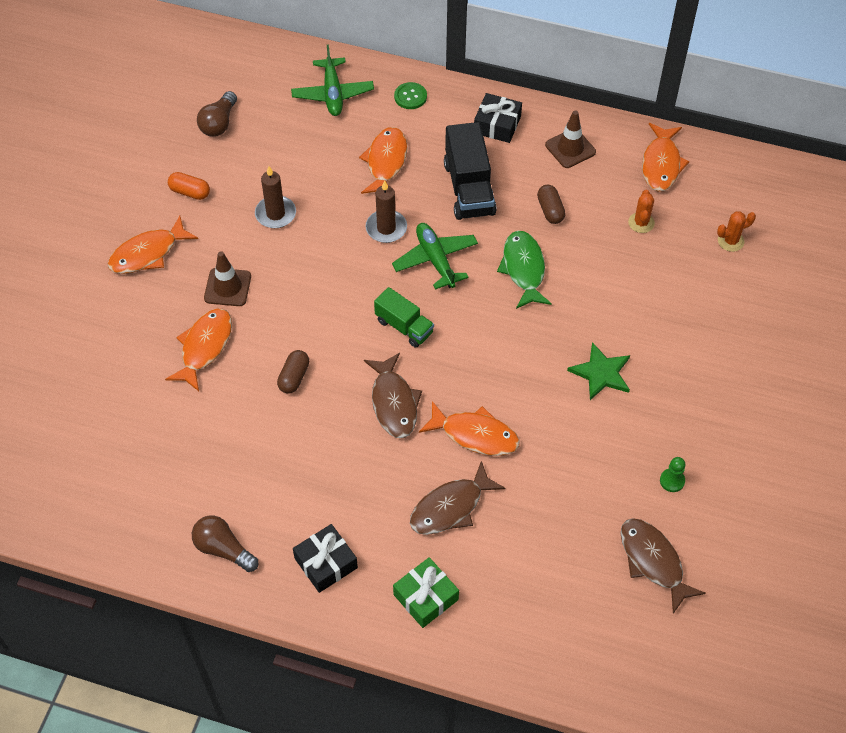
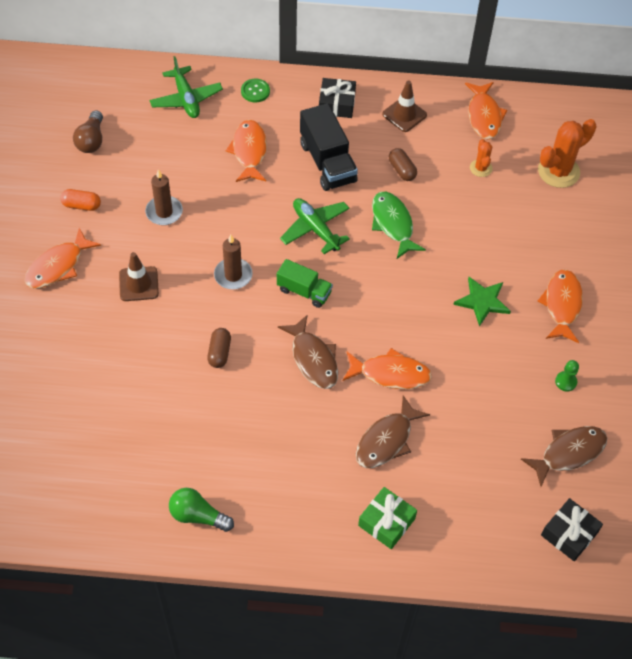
camera: 15 degrees left, 0 degrees up
(204, 347) = (132, 340): orange fish -> orange fish (562, 305)
(223, 549) = (198, 516): brown light bulb -> green light bulb
(326, 563) = (292, 510): black gift -> black gift (569, 534)
(386, 228) = (265, 208): brown candle -> brown candle (233, 275)
(653, 561) = (569, 453): brown fish -> brown fish turned 105 degrees clockwise
(730, 241) = (558, 171): orange cactus -> orange cactus, size x1.85

